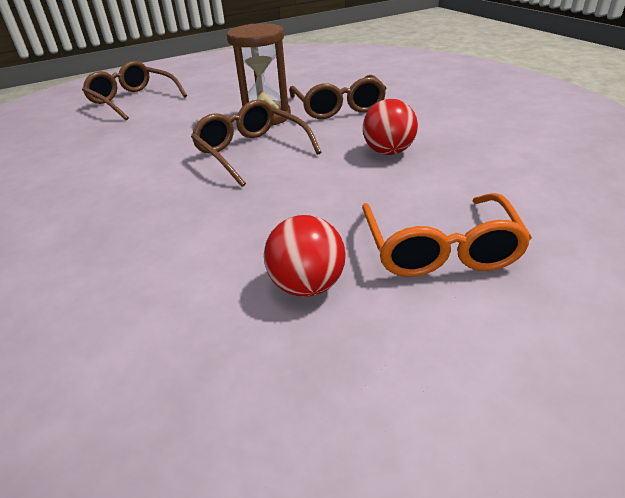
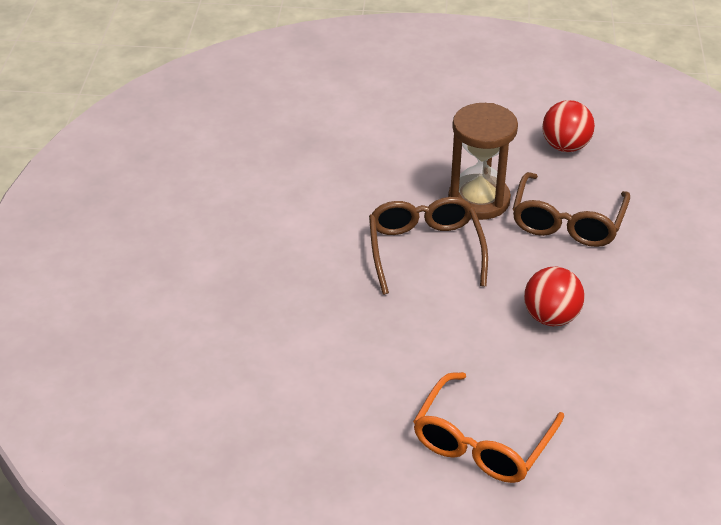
camera: 30 degrees right, 5 degrees up
(133, 100) = (364, 99): brown glasses -> none
(307, 285) = (359, 420): red ball -> red ball (565, 146)

